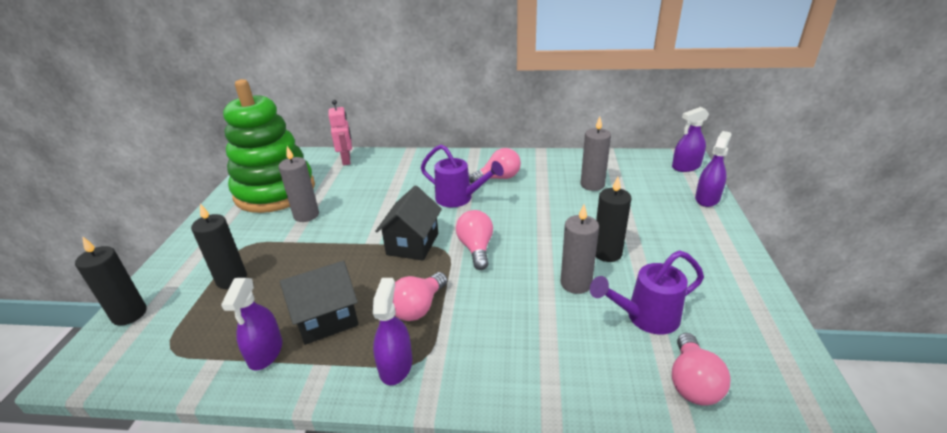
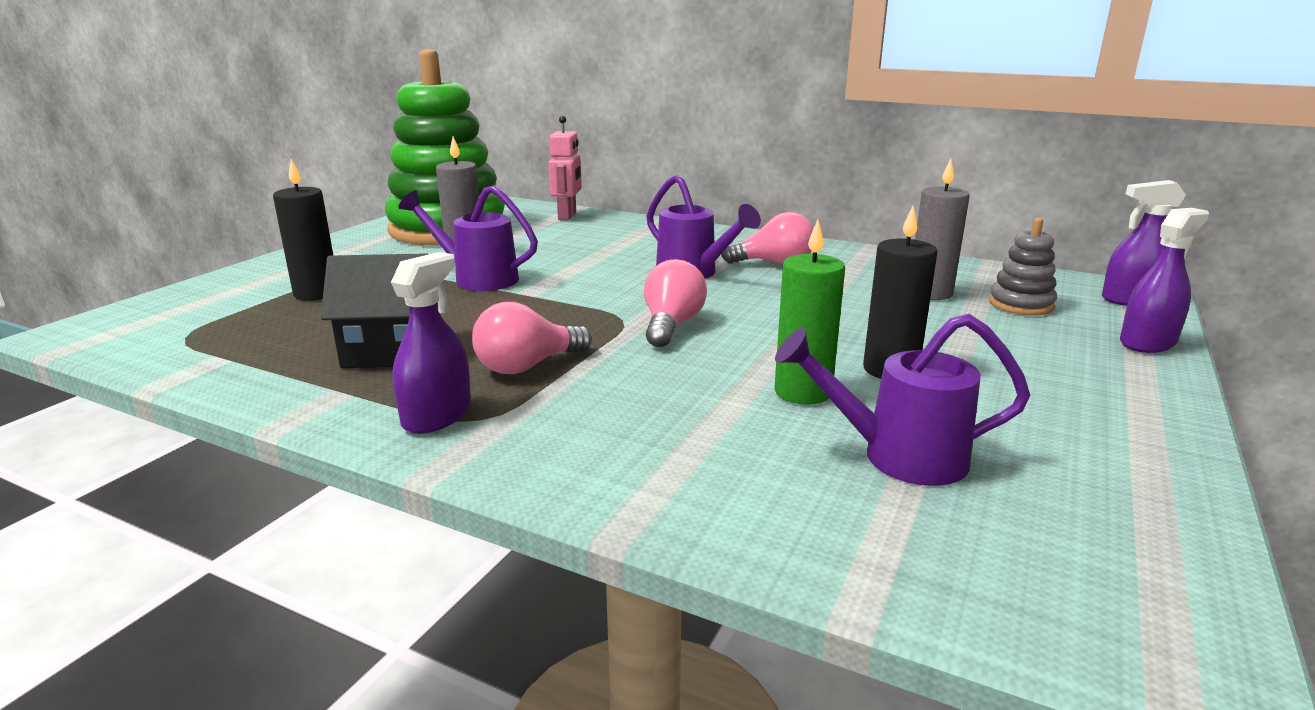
camera: 20 degrees right, 10 degrees down
(129, 314) = (175, 300): black candle -> none
(265, 352) = (286, 364): purple spray bottle -> none
(331, 236) = (477, 279): none -> purple watering can
(412, 244) = (581, 304): black house -> none
(576, 283) = (802, 392): grey candle -> green candle
(639, 183) = (1021, 304): none -> grey stacking toy
(692, 383) = (923, 558): pink light bulb -> none

